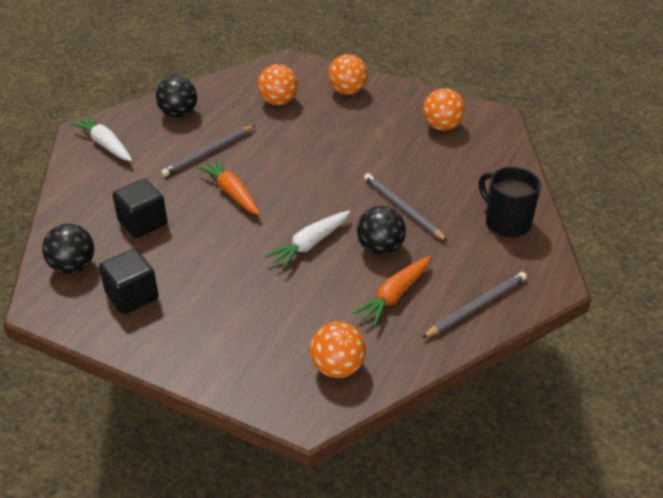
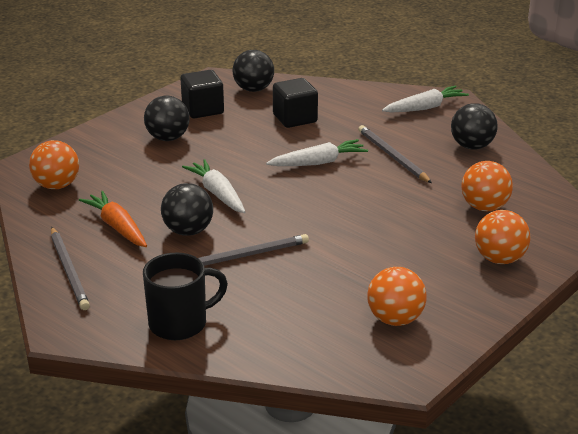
camera: 105 degrees right, 10 degrees down
(207, 307) = (168, 138): none -> black ball
(232, 193) = (318, 162): orange carrot -> white carrot

